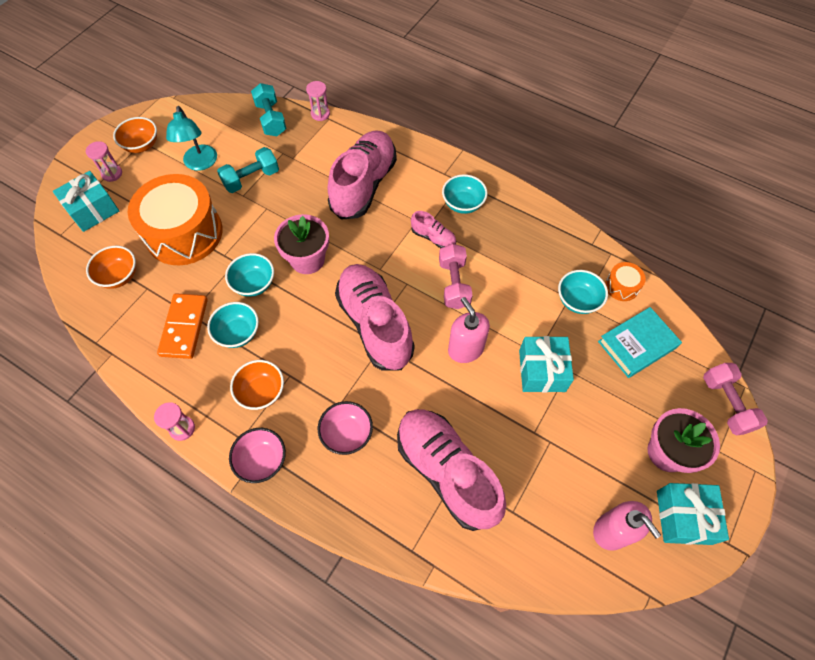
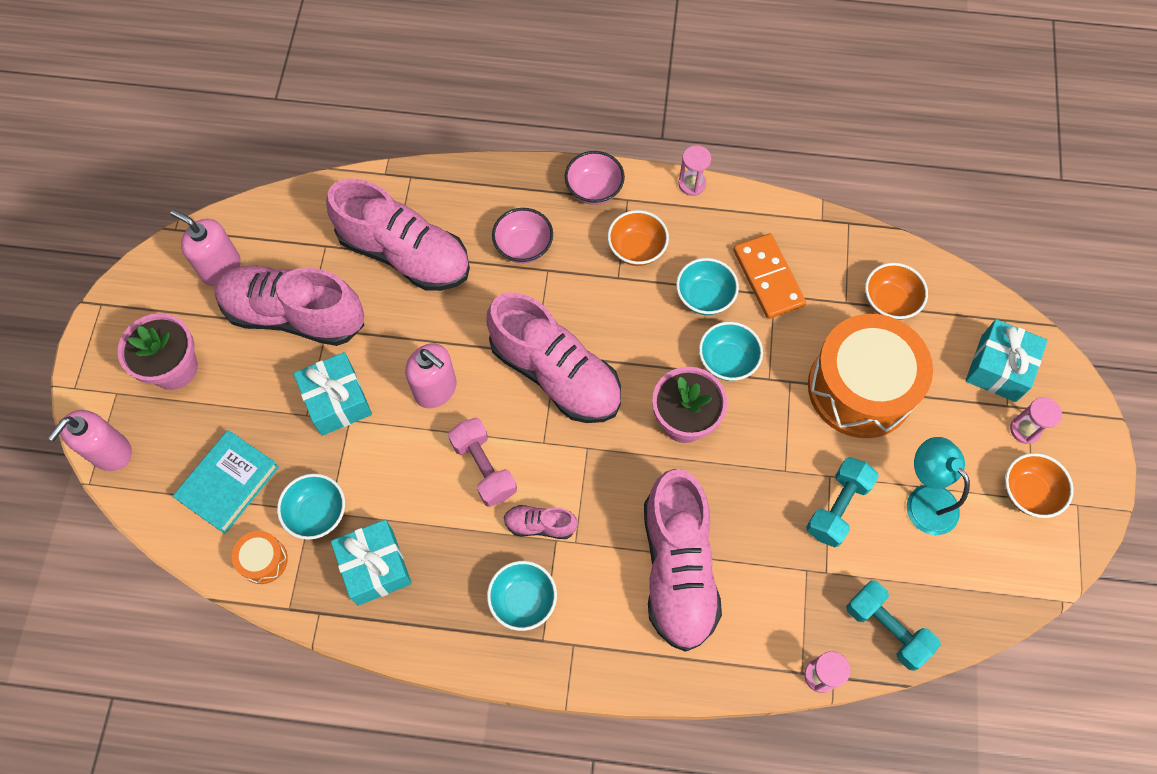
camera: 155 degrees right, 5 degrees up
(557, 456) = (294, 315): none -> pink shoe
(683, 517) = (149, 310): turquoise gift -> turquoise gift (375, 567)
(726, 404) = (110, 452): pink dumbbell -> pink soap dispenser

